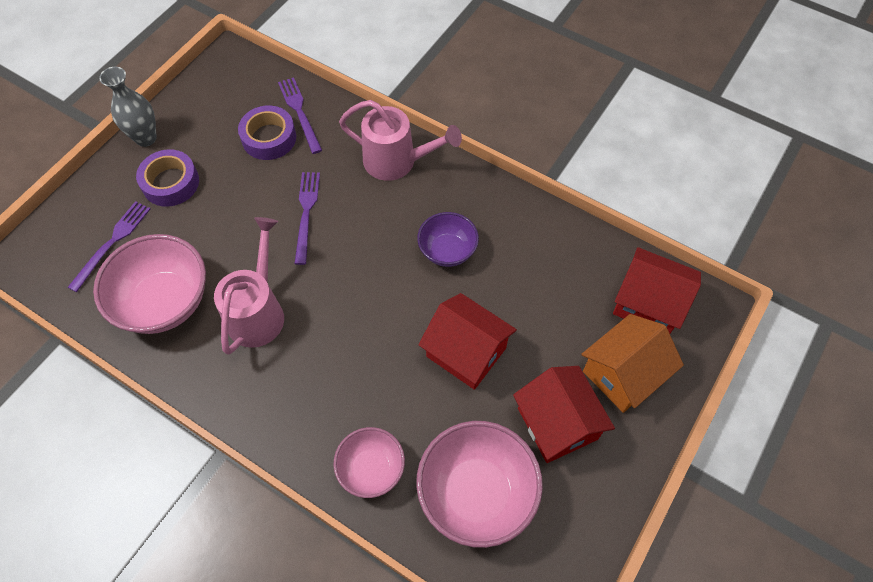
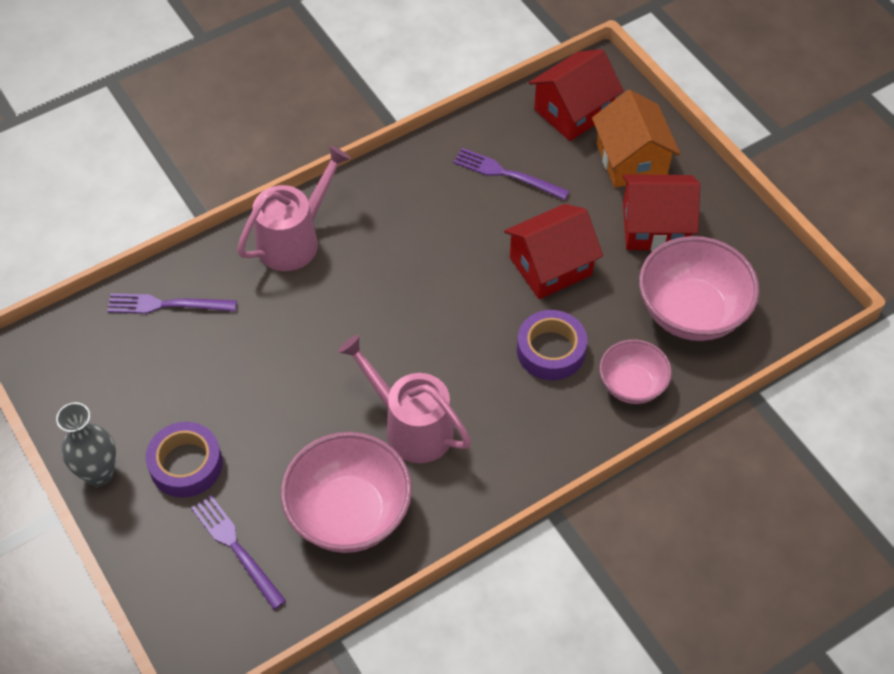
camera: 65 degrees left, 5 degrees down
(269, 138) = (184, 346): purple tape -> purple tape (551, 350)
(306, 213) = (312, 343): purple fork -> purple fork (506, 174)
(447, 251) = (431, 238): purple bowl -> none

